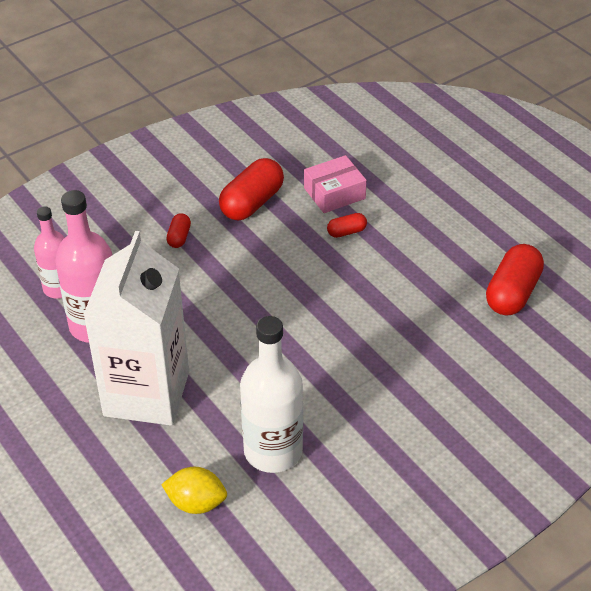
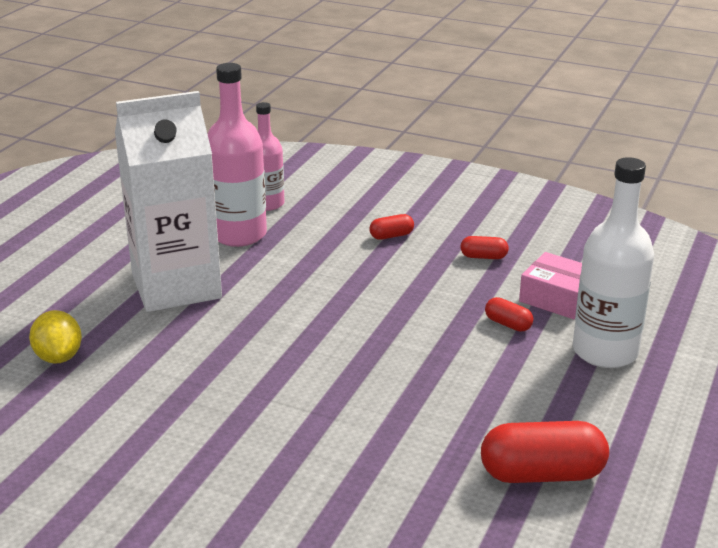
camera: 60 degrees right, 15 degrees down
(252, 203) = (483, 257): red capsule -> red capsule, size x0.50
(273, 451) = (154, 379): white bottle -> white bottle (605, 351)

